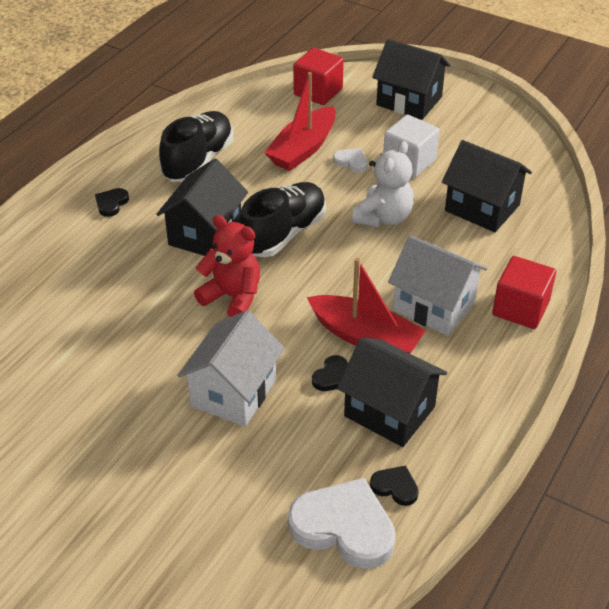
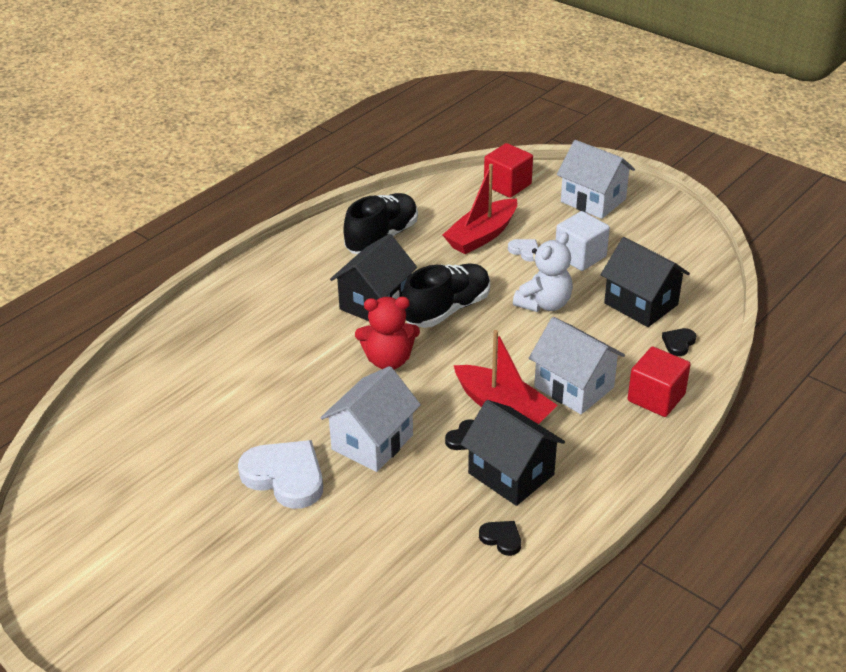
camera: 10 degrees right, 5 degrees down
(111, 203) = (295, 268): black heart -> black heart (678, 343)
(232, 297) = (388, 360): red teddy bear -> red teddy bear turned 135 degrees clockwise
(344, 527) = (447, 566): white heart -> white heart (285, 477)
(409, 101) = (593, 200): black house -> white house

